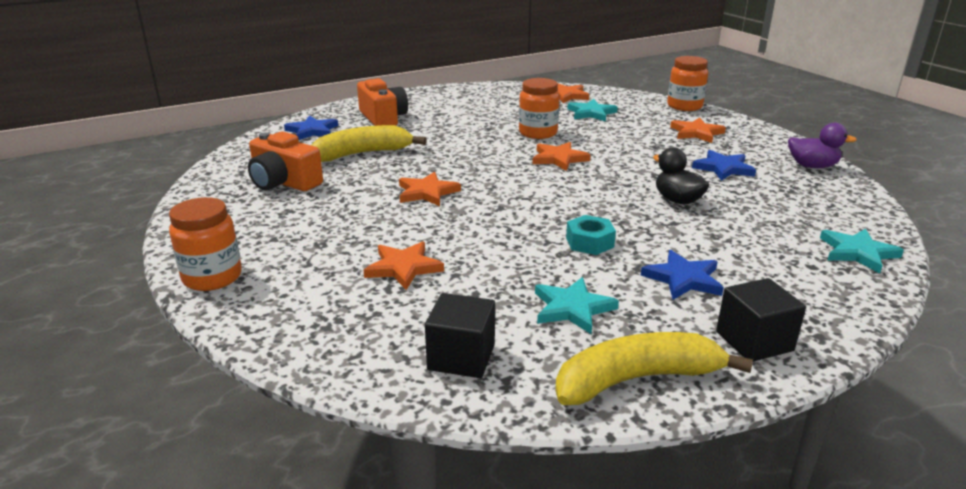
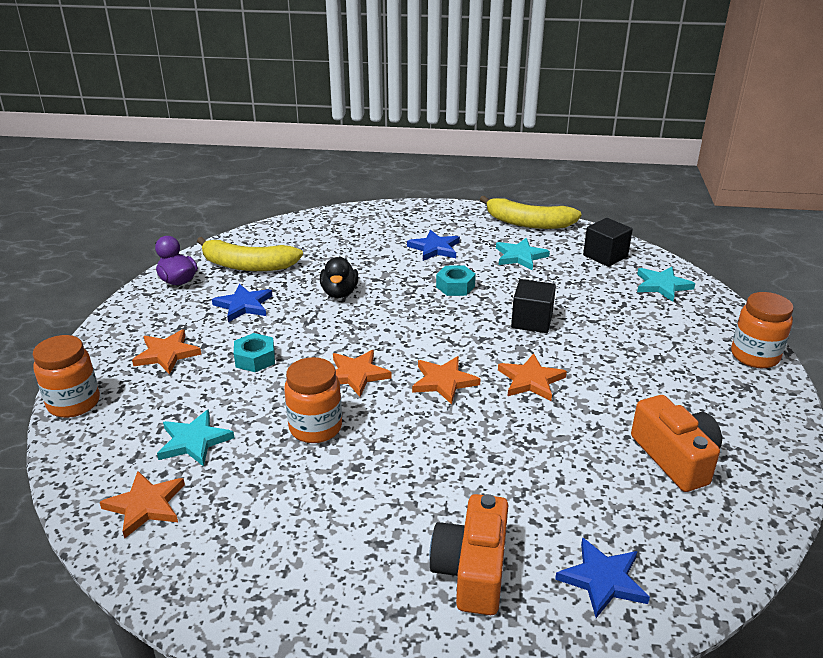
camera: 145 degrees left, 5 degrees up
(362, 154) = (559, 478): yellow banana -> yellow banana (247, 265)
(403, 268) = (604, 314): orange star -> orange star (444, 381)
(639, 146) = (255, 359): none -> turquoise nut
(754, 341) = (451, 217): black cube -> black cube (531, 321)
(857, 252) = (311, 226): turquoise star -> turquoise star (662, 285)

